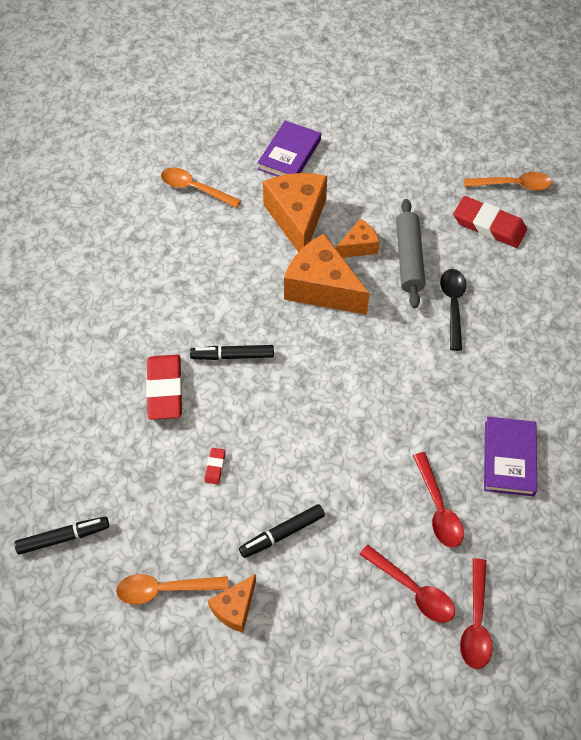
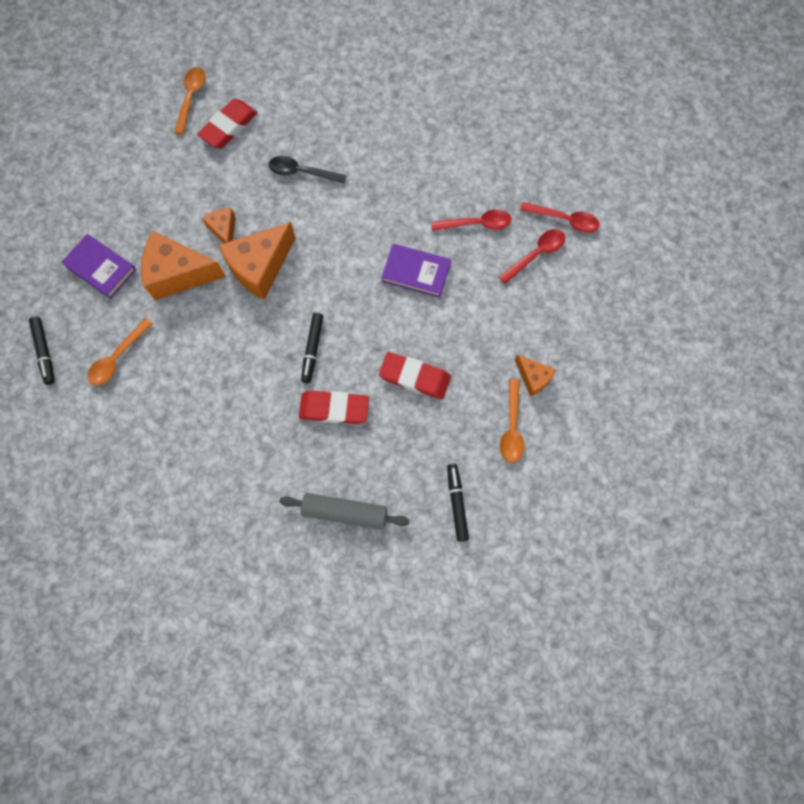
camera: 80 degrees left, 15 degrees up
(215, 467) = (414, 377): red eraser -> red eraser, size x2.29
(282, 534) = (480, 335): black marker -> black marker (45, 352)
(409, 258) = (247, 194): grey rolling pin -> grey rolling pin (345, 512)
(509, 458) = (445, 167): purple book -> purple book (416, 272)

